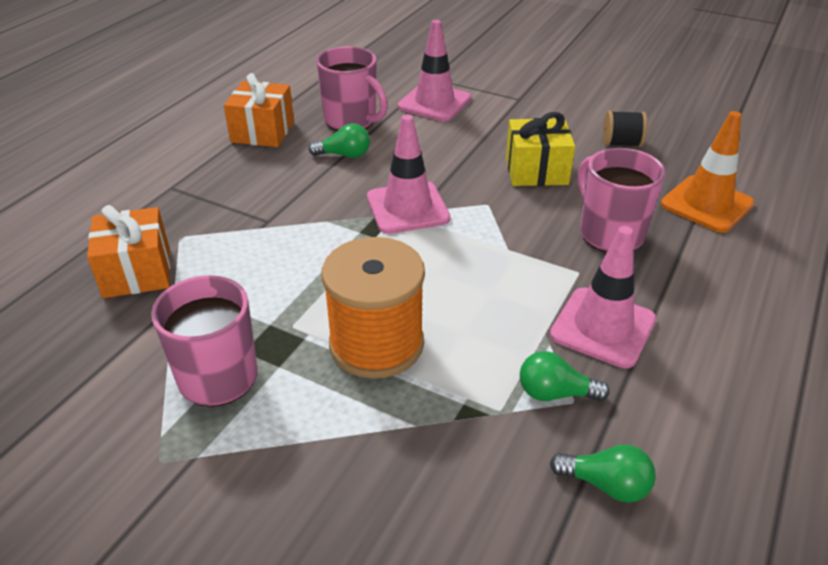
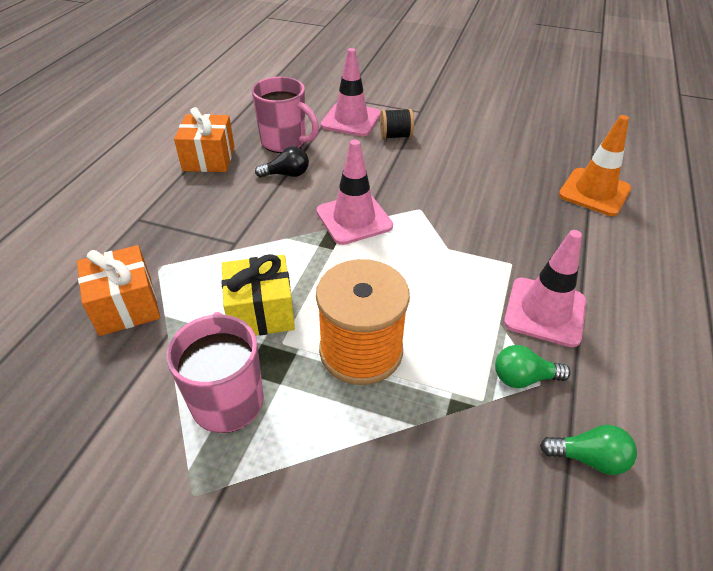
camera: 10 degrees left, 5 degrees up
(344, 155) = (286, 174): green light bulb -> black light bulb
(536, 171) = (452, 174): yellow gift -> yellow gift (261, 312)
(609, 233) = (526, 226): pink mug -> none
(621, 143) = (512, 144): black spool -> black spool (395, 136)

